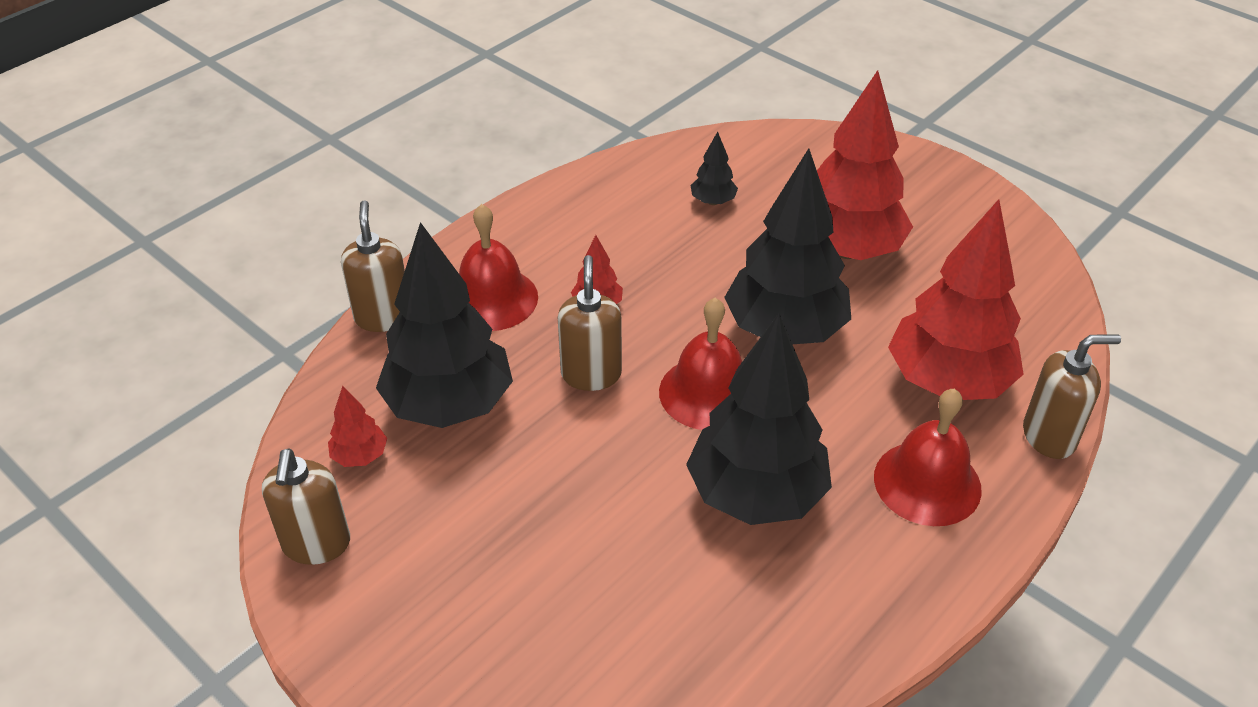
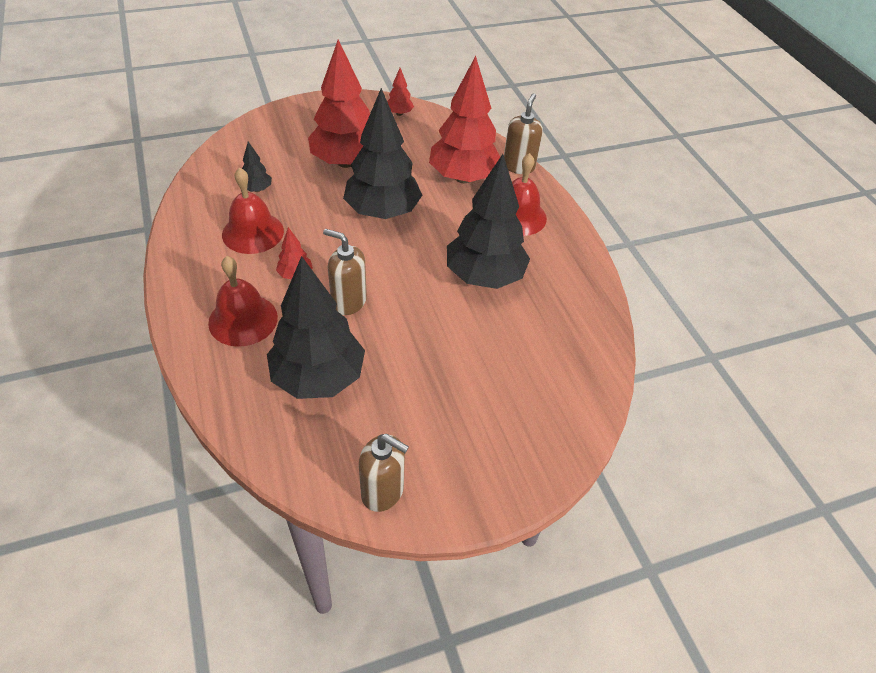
camera: 65 degrees left, 5 degrees up
(360, 456) = (325, 441): red tree -> red tree (399, 113)
(383, 317) = (206, 382): brown soap dispenser -> none
(708, 392) = (402, 261): red bell -> red bell (253, 232)

